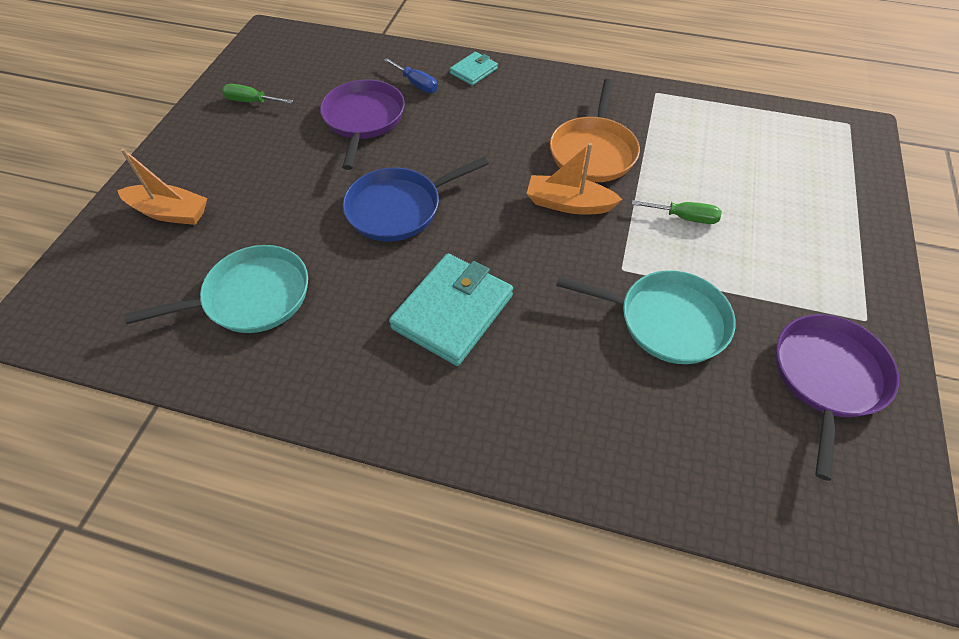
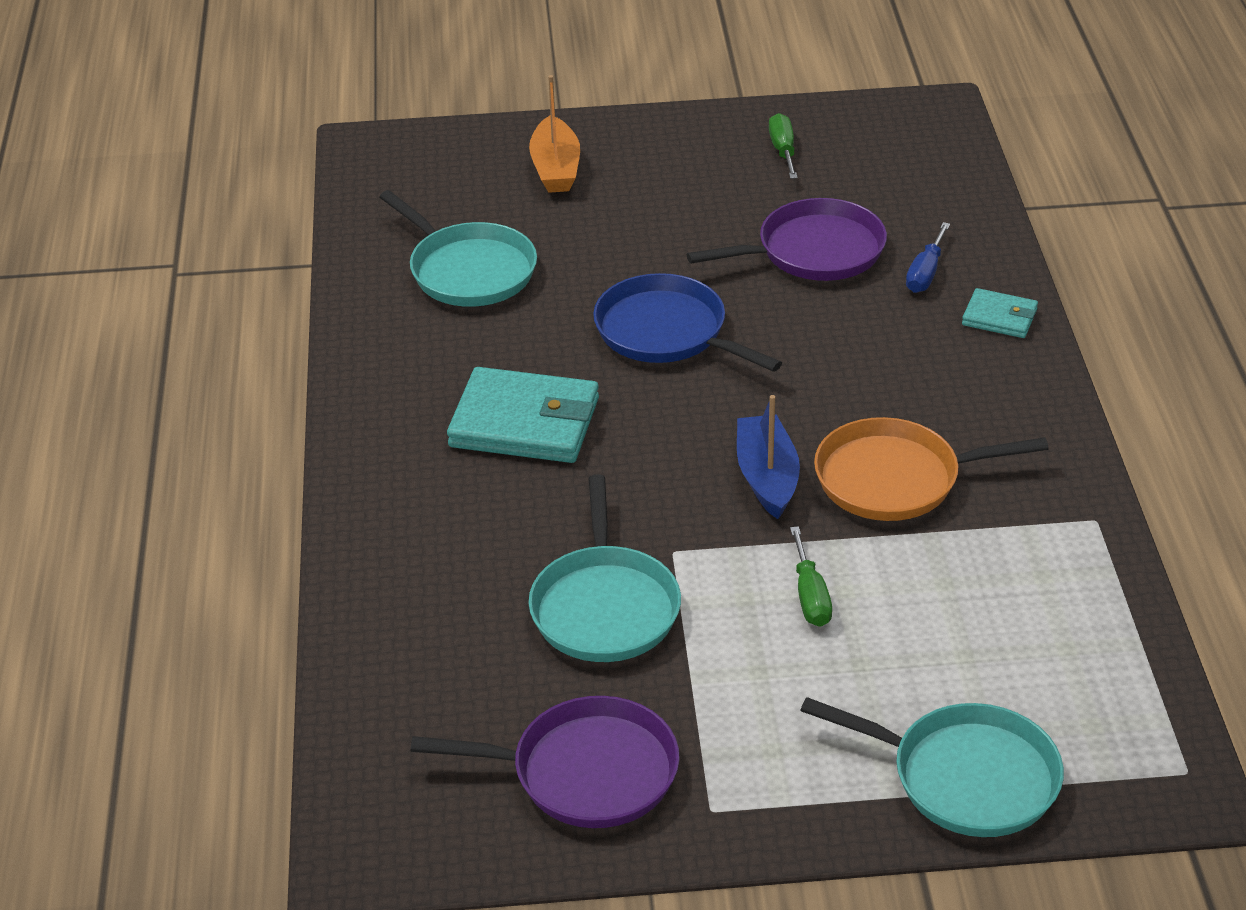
camera: 70 degrees right, 15 degrees down
(568, 204) = (767, 477): orange boat -> blue boat
(847, 200) = (966, 777): none -> turquoise pan

